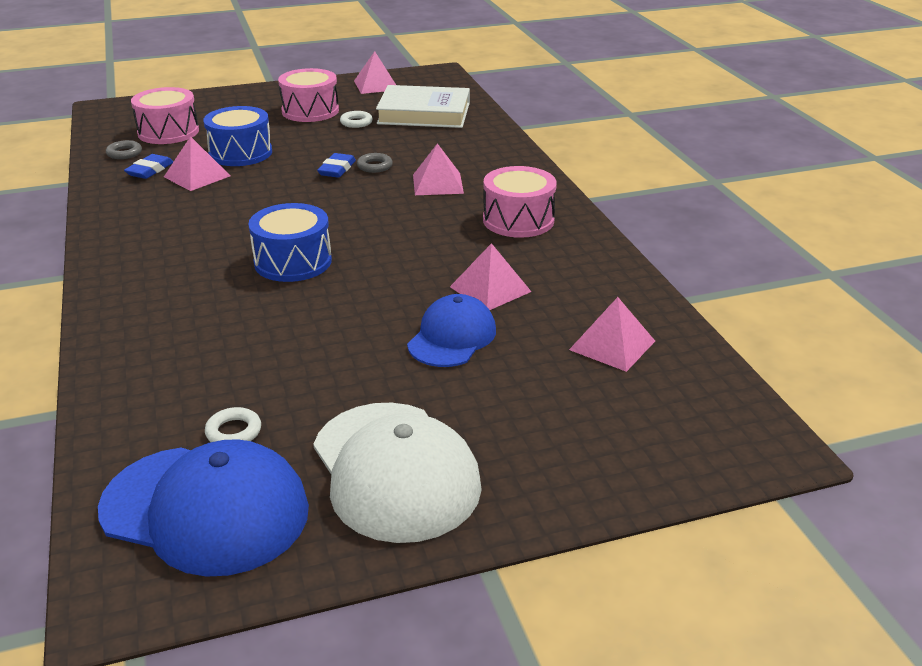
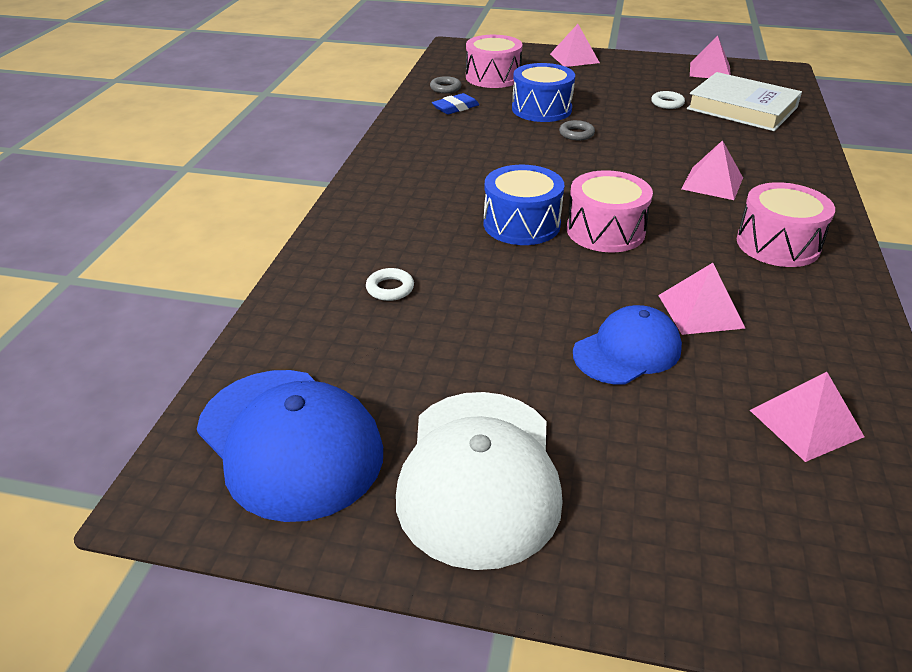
camera: 30 degrees right, 5 degrees up
(197, 176) = (490, 122): pink pyramid -> pink pyramid (574, 58)
(234, 432) = (362, 374): white ring -> white ring (390, 288)
(310, 111) = (630, 83): pink drum -> pink drum (605, 231)
(337, 169) = (620, 145): blue eraser -> none
(374, 166) = (658, 150): grey ring -> grey ring (576, 134)

